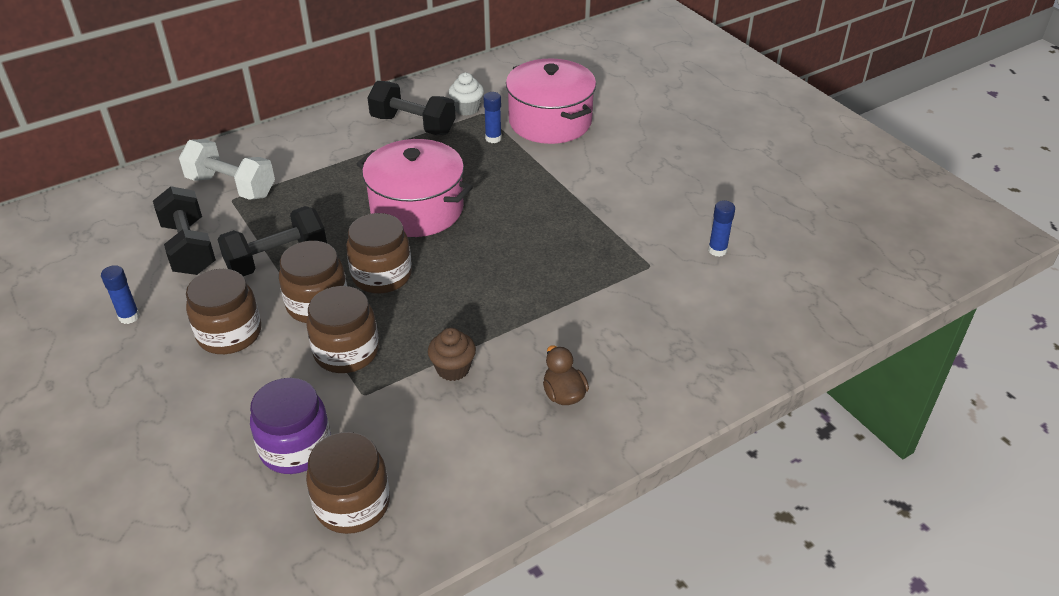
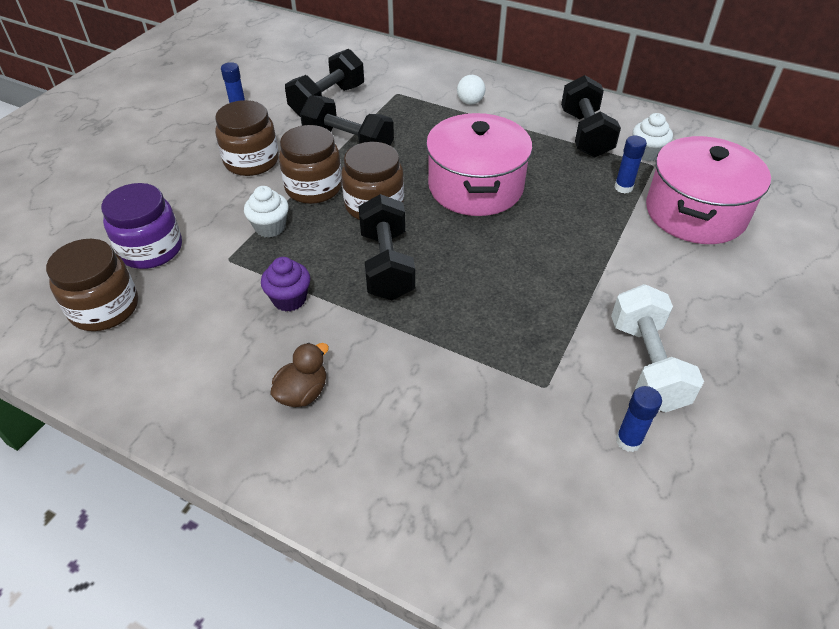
camera: 60 degrees right, 5 degrees up
(231, 186) = (411, 86): white dumbbell -> white dumbbell (646, 365)
(299, 163) = (470, 102): none -> white ball
(346, 352) = (270, 227): brown jar -> white cupcake
(453, 369) = (289, 299): brown cupcake -> purple cupcake
(463, 296) = (386, 265): none -> black dumbbell

